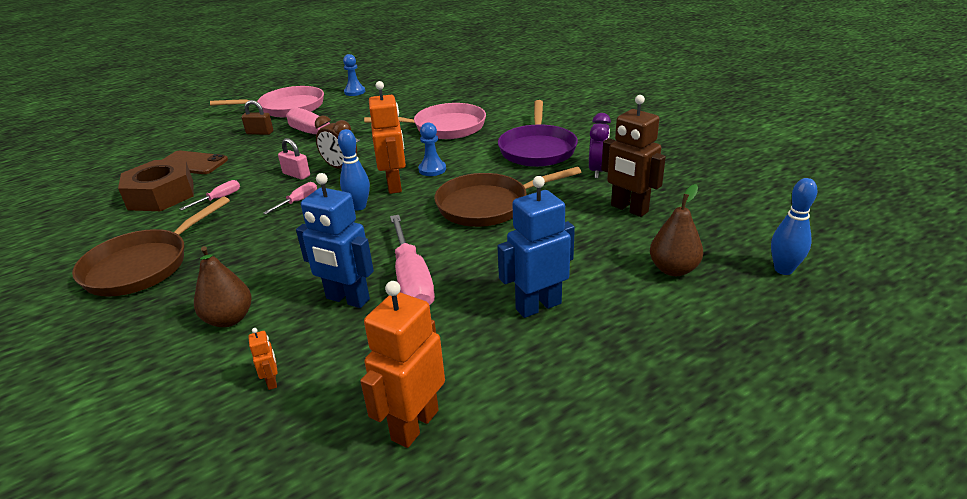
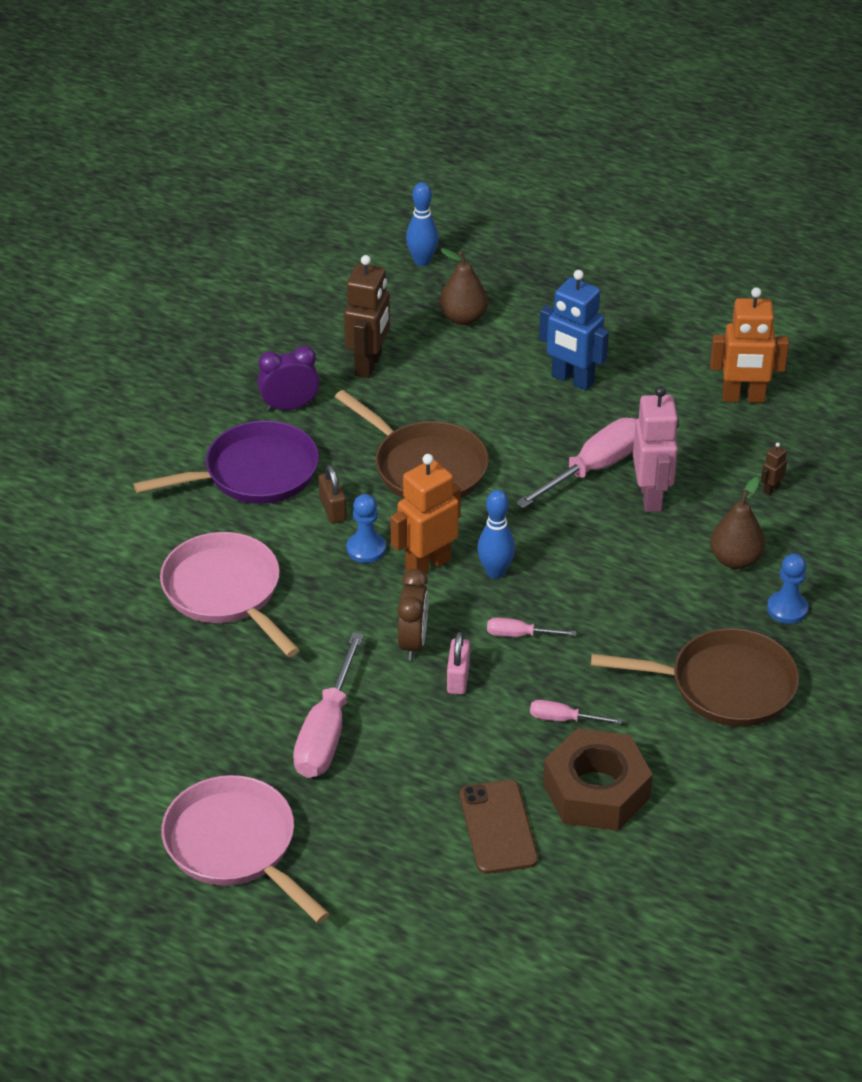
camera: 120 degrees left, 10 degrees up
(260, 133) = (355, 814): brown padlock -> brown padlock (333, 510)
(272, 381) = (771, 489): orange robot -> brown robot
(347, 299) = (651, 497): blue robot -> pink robot
(354, 92) = (118, 787): blue pawn -> blue pawn (787, 609)

